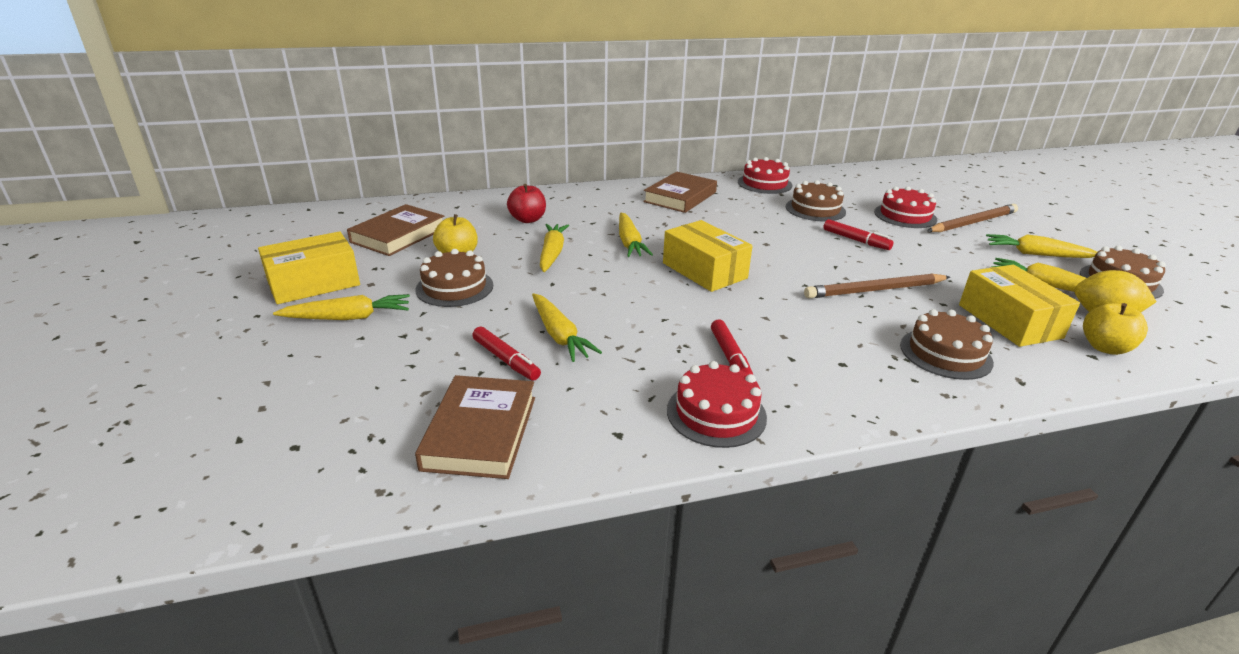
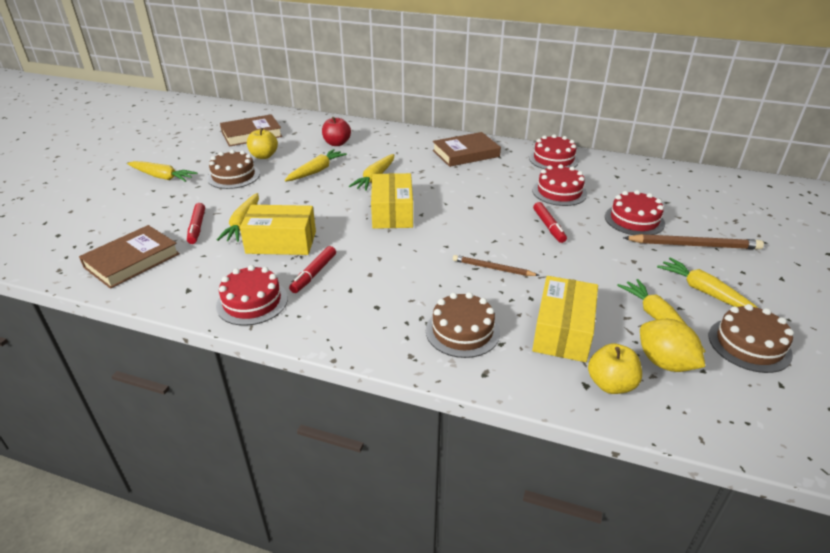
camera: 35 degrees right, 5 degrees up
(314, 283) = (173, 152): yellow box -> yellow box (281, 242)
(815, 209) = (559, 192): brown cake -> red cake
(875, 290) = (493, 268): brown pencil -> brown pencil, size x0.62

